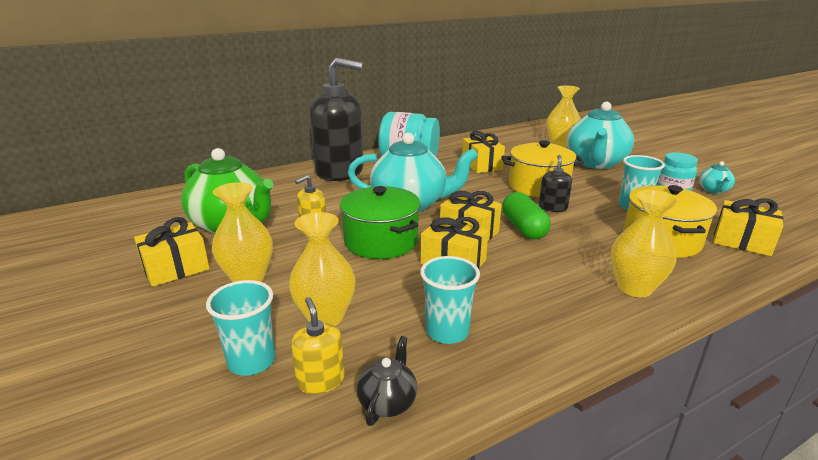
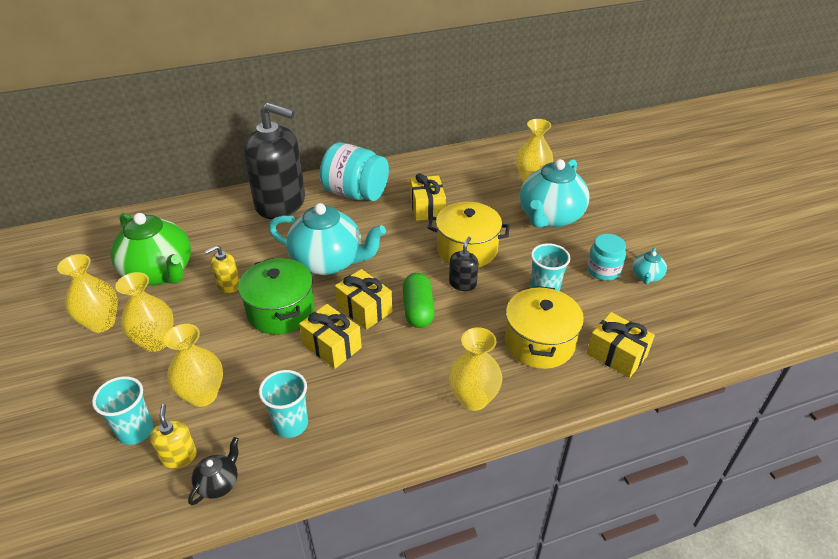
camera: 10 degrees right, 15 degrees up
(176, 268) = (101, 323): yellow gift -> yellow vase

